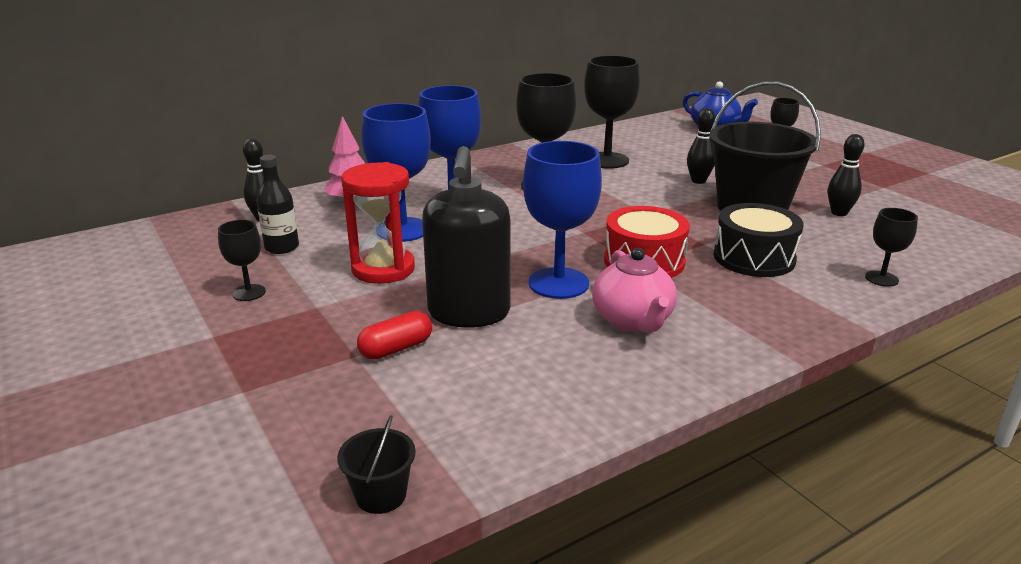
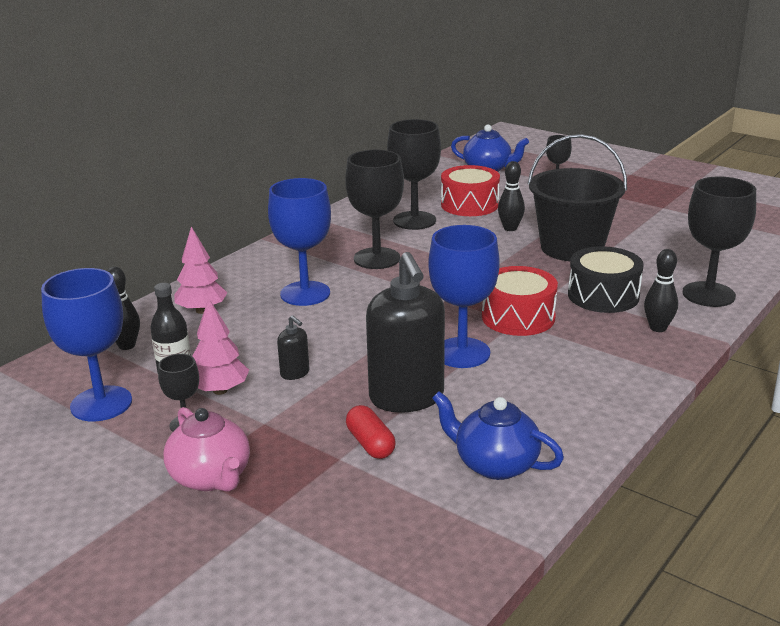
camera: 20 degrees left, 0 degrees up
(304, 270) = (220, 390): none -> pink tree
(381, 495) = (459, 563): black bucket -> none
(383, 269) = (295, 373): red hourglass -> black soap dispenser
(396, 348) = (370, 444): red capsule -> red capsule turned 60 degrees counterclockwise
(403, 230) = (279, 330): blue goblet -> blue goblet (101, 404)
(504, 400) = (495, 464): none -> blue teapot
(633, 320) = (546, 373): pink teapot -> pink teapot (211, 477)
(672, 155) = (469, 204): none -> red drum
(839, 213) = (643, 239): black bowling pin -> black bowling pin (658, 328)
(881, 279) = (708, 294): black goblet -> black goblet, size x1.94

